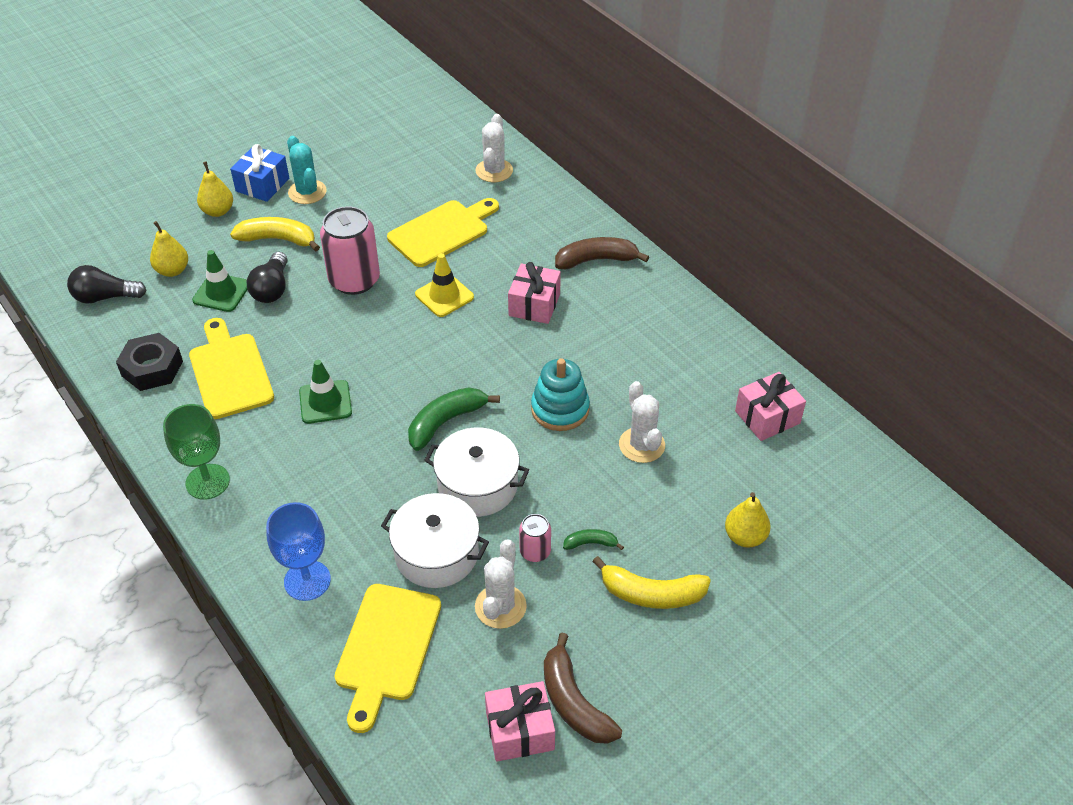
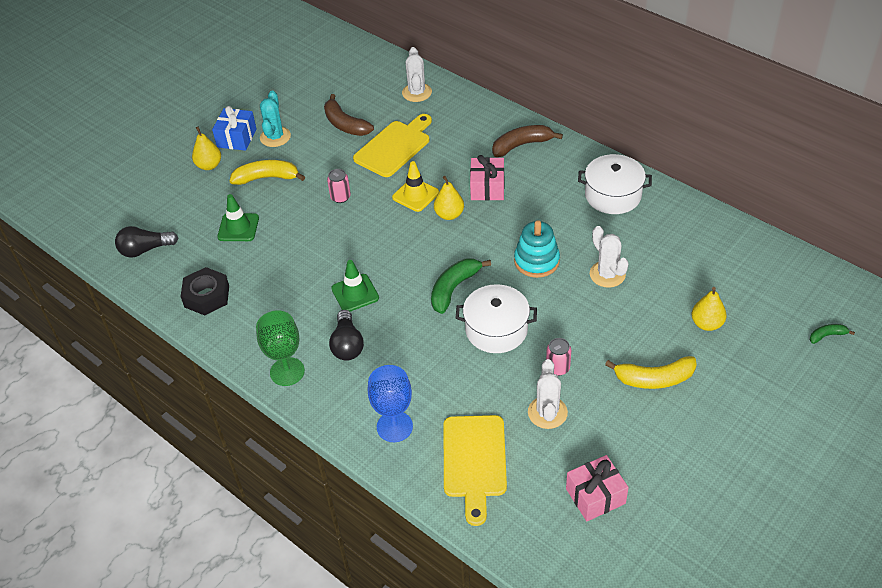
camera: 10 degrees left, 0 degrees up
(172, 270) = (191, 218): yellow pear -> yellow pear (449, 214)
(230, 372) = (270, 286): yellow cutting board -> none
(272, 289) = (277, 216): black light bulb -> black light bulb (347, 345)
(307, 192) = (275, 137): turquoise cactus -> turquoise cactus turned 45 degrees clockwise
(354, 280) = (340, 197): pink can -> pink can, size x0.50
(436, 554) = (485, 385): white pot -> white pot (613, 195)
(573, 702) = (627, 467): brown banana -> brown banana (345, 124)
(590, 543) = (596, 353): green banana -> green banana (827, 335)
(767, 417) = (691, 235): pink gift -> none

